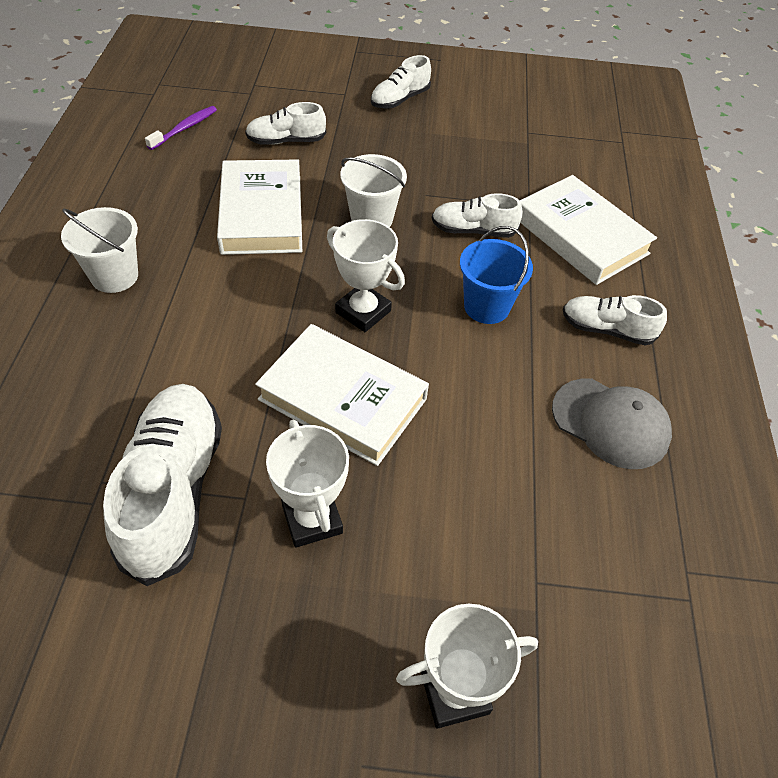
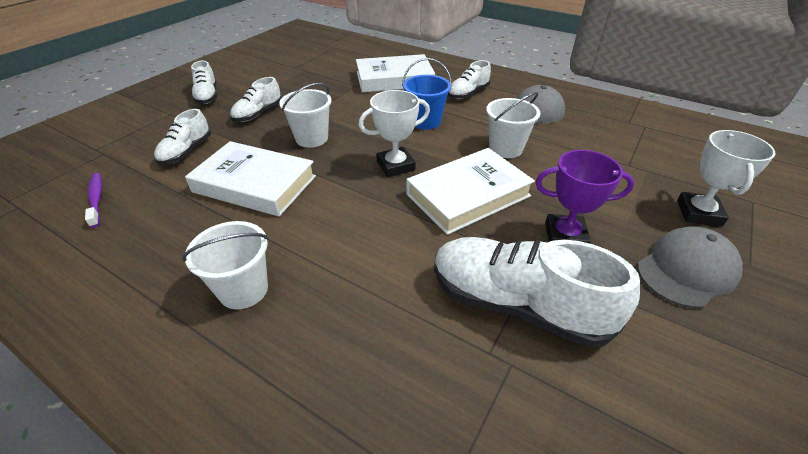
camera: 60 degrees left, 10 degrees down
(308, 673) = (686, 270): none -> grey cap
(312, 519) = (565, 236): white trophy -> purple trophy
(473, 230) = (359, 107): white shoe -> white shoe (258, 114)
(477, 413) = (505, 149): none -> white bucket

